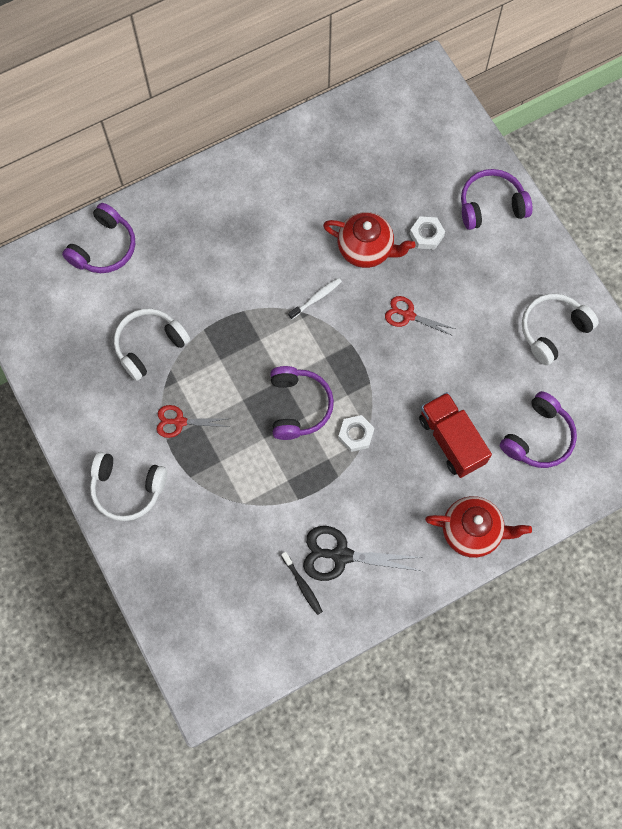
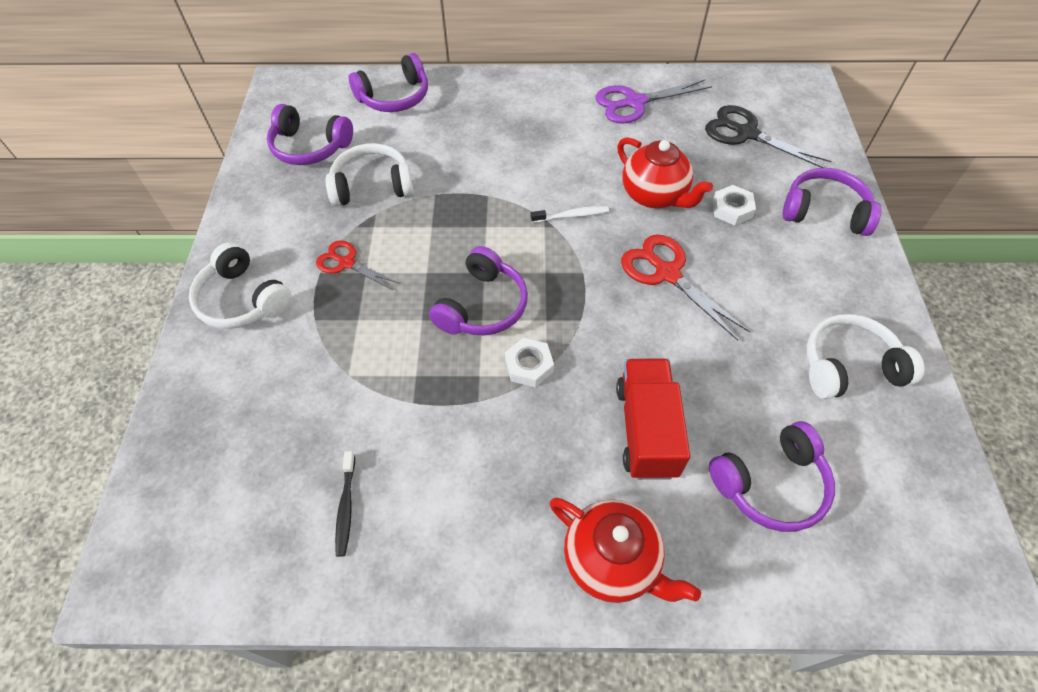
camera: 30 degrees right, 15 degrees down
(72, 333) = (310, 147): none -> purple headphones
(304, 160) = (634, 103): none -> purple scissors
(341, 555) = (419, 496): black scissors -> black scissors (746, 133)
(408, 315) = (667, 273): red scissors -> red scissors, size x1.57

